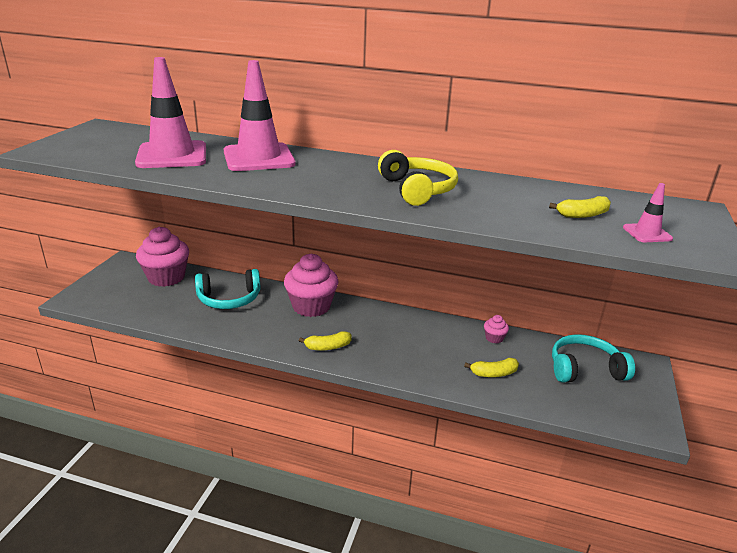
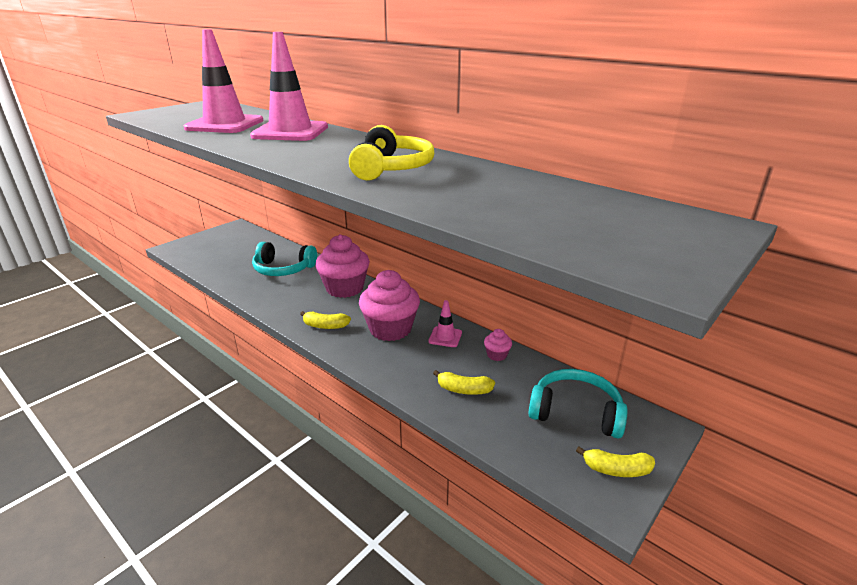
camera: 25 degrees right, 0 degrees up
(166, 277) = (252, 244): pink cupcake -> pink cupcake (390, 329)
(582, 215) = (543, 211): yellow banana -> yellow banana (616, 469)
(647, 233) = (601, 240): pink traffic cone -> pink traffic cone (445, 337)

